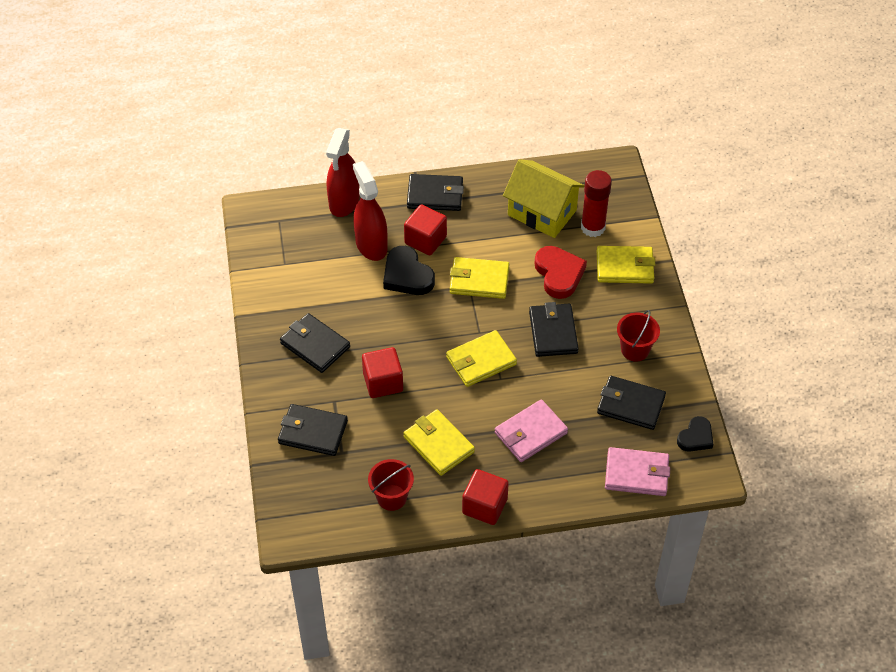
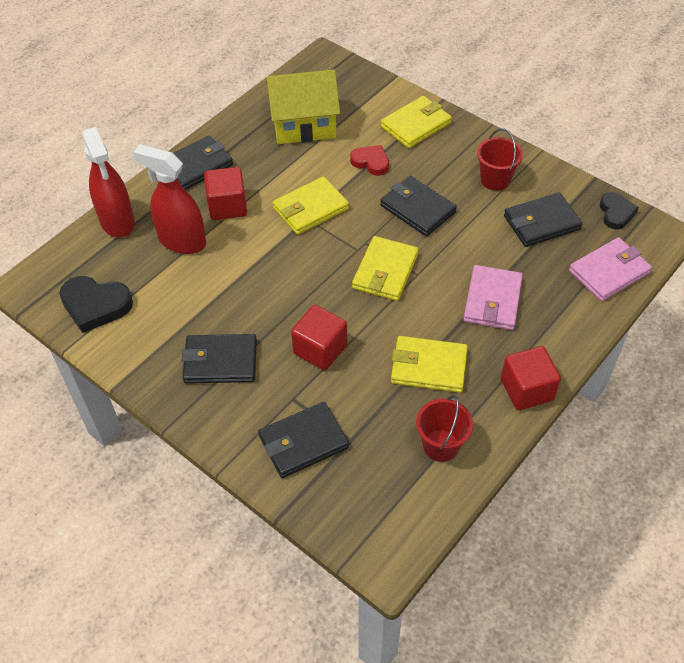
camera: 40 degrees left, 0 degrees up
(407, 275) = (242, 245): black heart -> black heart (95, 305)
(559, 274) = (371, 162): red heart -> red heart, size x0.64
(593, 227) = (357, 112): red glue stick -> none

